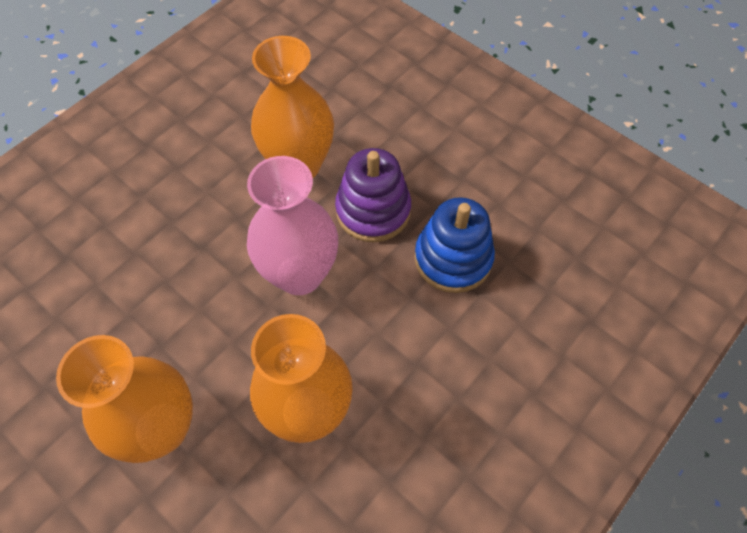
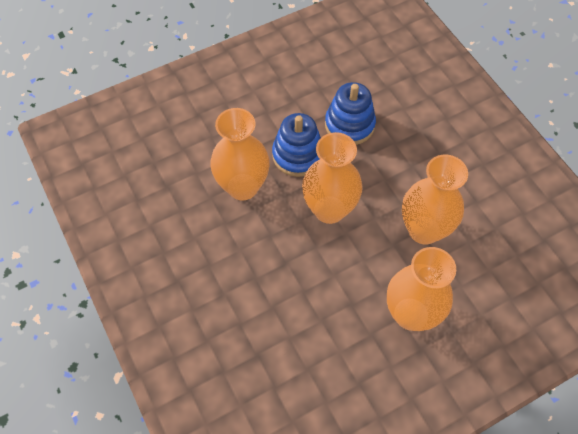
camera: 70 degrees left, 0 degrees up
(299, 274) = (329, 209): pink vase -> orange vase
(373, 210) = (298, 155): purple stacking toy -> blue stacking toy

